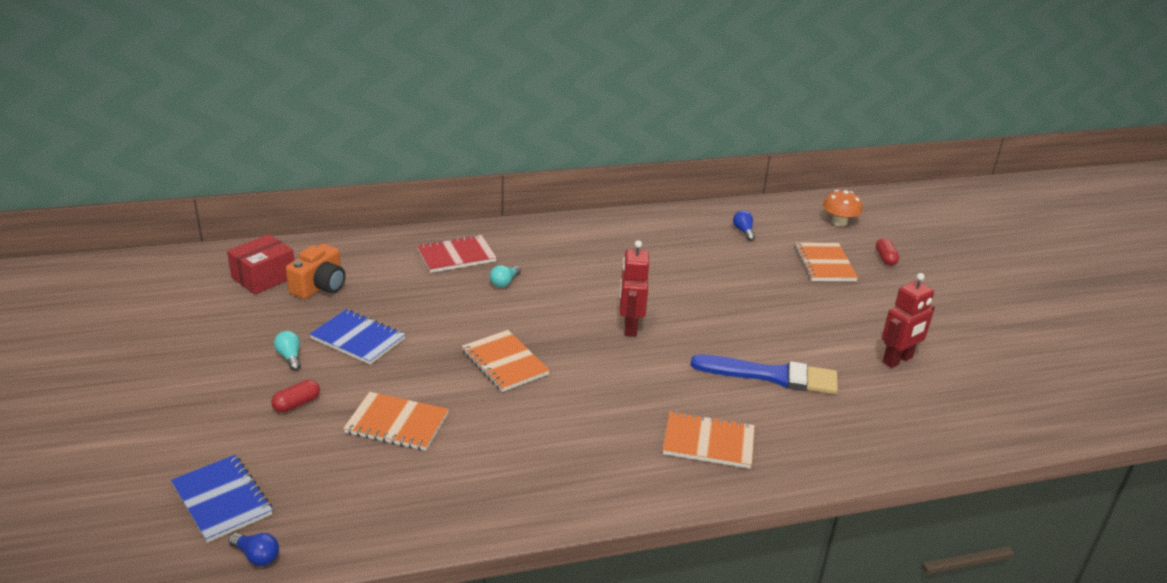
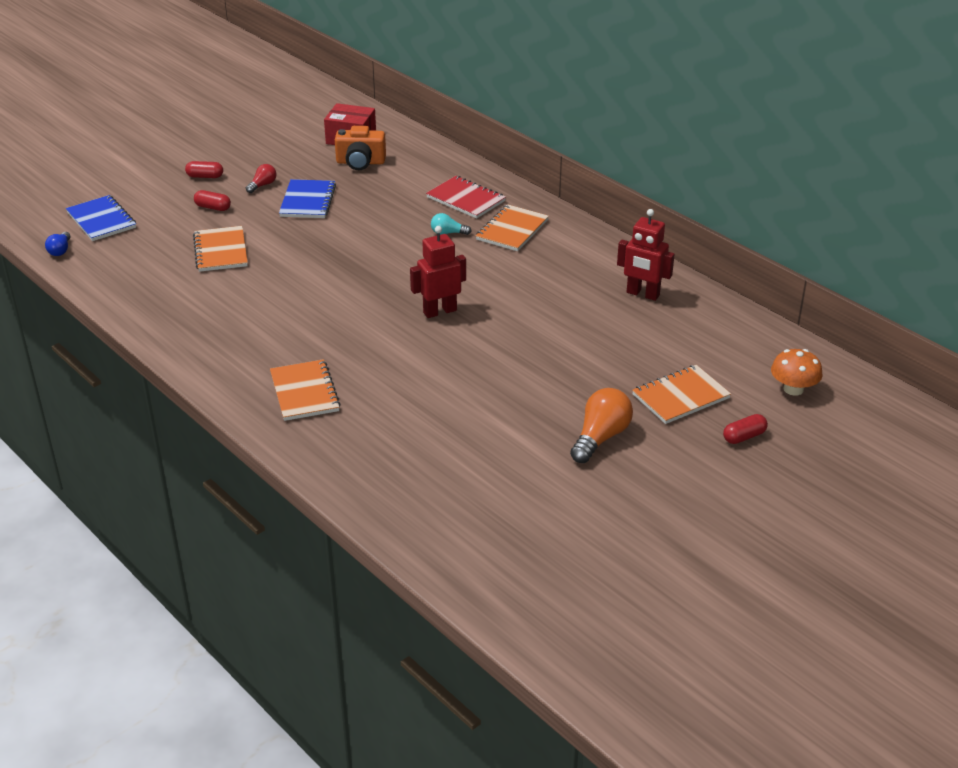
camera: 65 degrees right, 5 degrees up
(219, 391) = (205, 176): none -> red capsule
(222, 500) = (101, 220): blue notebook -> blue notebook turned 60 degrees counterclockwise
(290, 357) = (262, 185): turquoise light bulb -> red light bulb
(504, 363) = (332, 269): orange notebook -> orange notebook (512, 230)
(743, 231) = (690, 331): blue light bulb -> none
(772, 376) = (432, 405): blue brush -> none
(859, 313) = (600, 437): none -> orange light bulb
(897, 360) = (531, 478): red robot -> red robot (642, 294)

